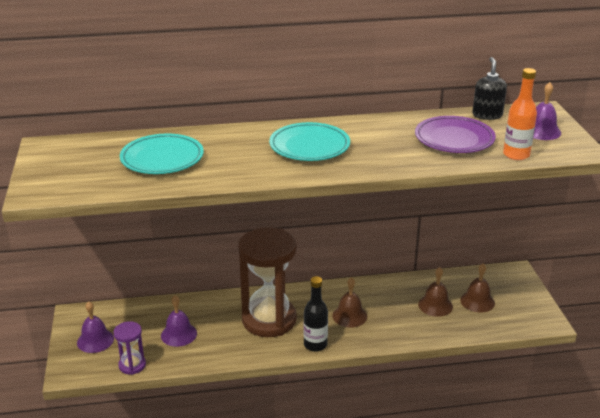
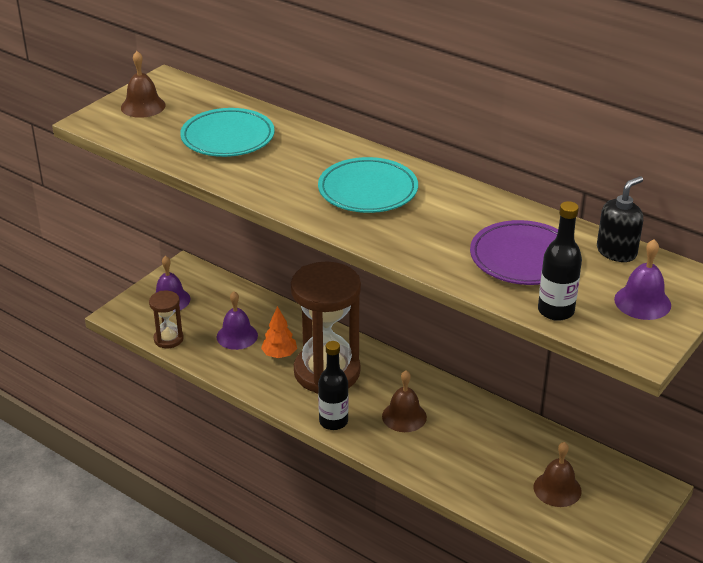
camera: 45 degrees right, 5 degrees up
(132, 365) = (168, 339): purple hourglass -> brown hourglass
(224, 328) = (279, 355): none -> orange tree
(435, 305) = (505, 463): brown bell -> brown bell (143, 106)
(516, 155) = (555, 311): orange bottle -> black bottle

